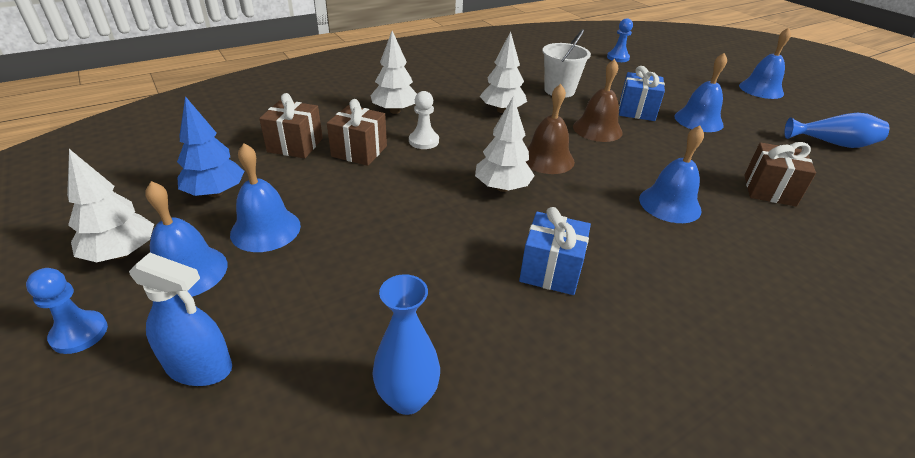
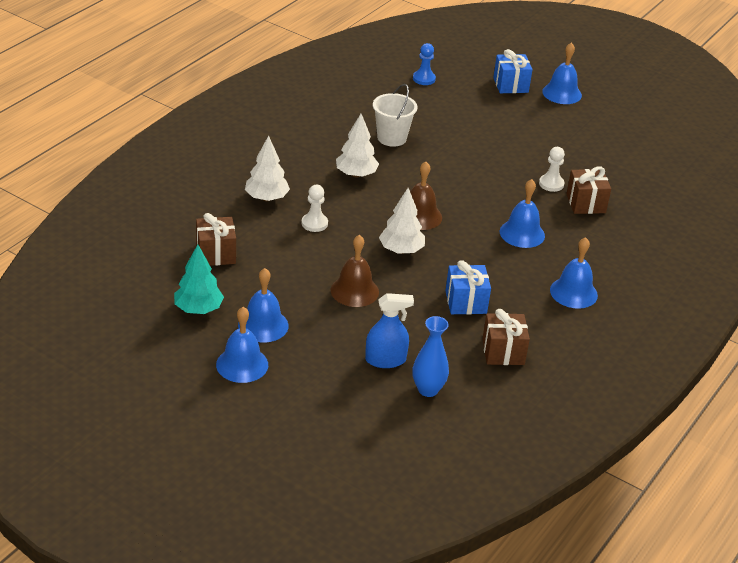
camera: 25 degrees left, 0 degrees up
(79, 333) = (219, 412): blue pawn -> none
(121, 253) = (185, 366): white tree -> none
(199, 366) = (306, 407): blue spray bottle -> blue spray bottle (385, 360)
(215, 192) = (198, 309): blue tree -> turquoise tree
(359, 151) = (272, 246): brown gift -> brown gift (503, 352)
(597, 129) = (444, 176): brown bell -> brown bell (354, 291)
(636, 111) = (467, 146): blue gift -> blue gift (510, 85)
(698, 120) = (519, 145): blue bell -> blue bell (573, 292)
(726, 161) = (551, 184): none -> white pawn
(833, 143) = (625, 145): blue vase -> none

